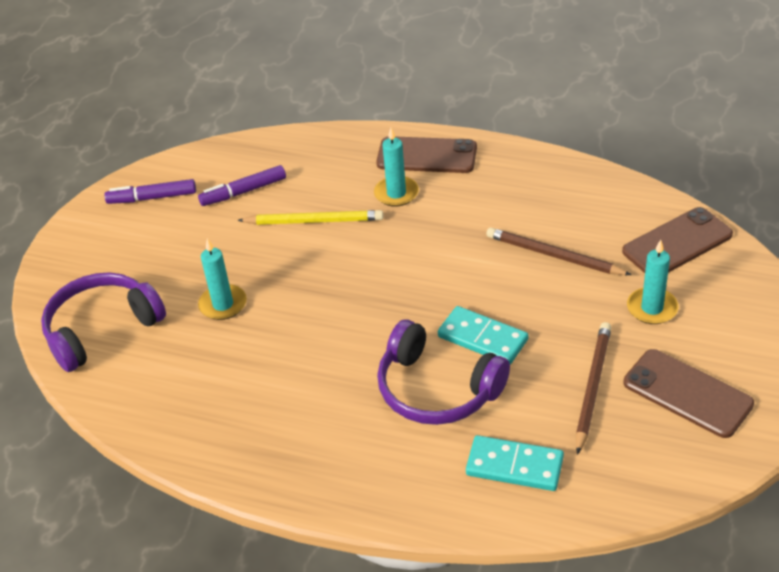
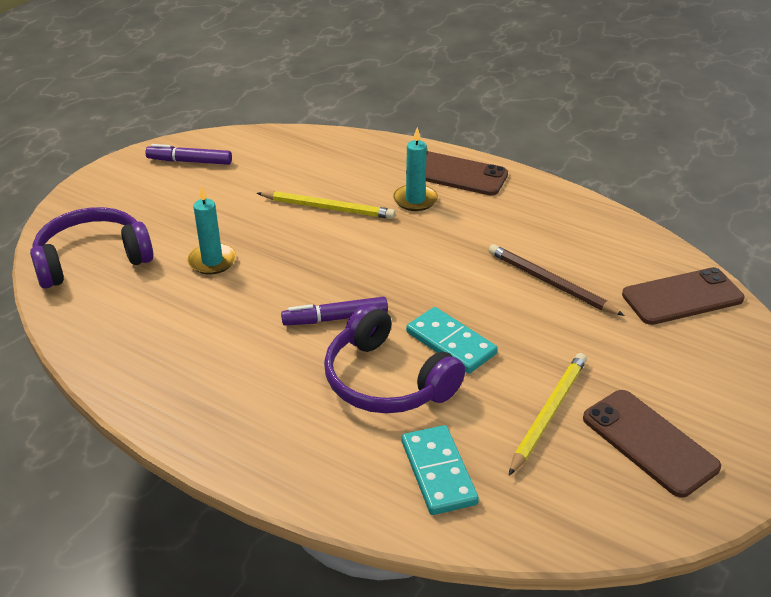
camera: 10 degrees right, 5 degrees down
(243, 192) = (273, 172): purple marker -> purple marker (335, 318)
(514, 466) = (438, 472): turquoise domino -> turquoise domino turned 45 degrees clockwise
(592, 387) = (548, 413): brown pencil -> yellow pencil
(652, 308) = (636, 352): turquoise candle -> none

